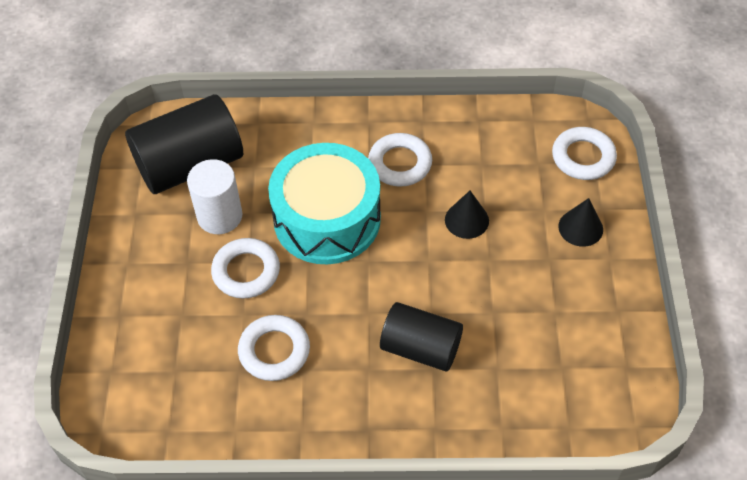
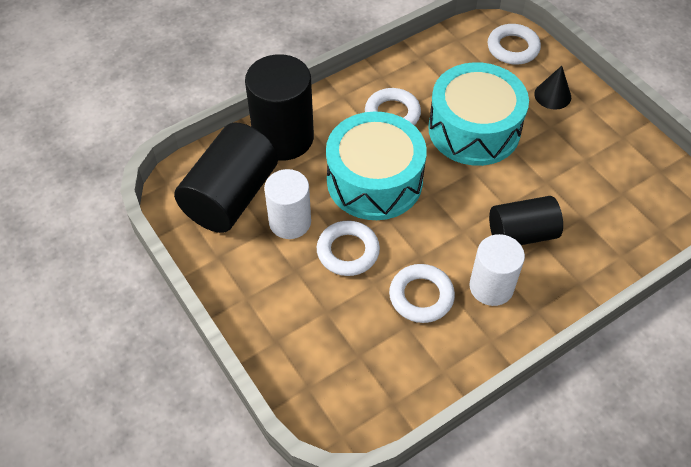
camera: 35 degrees left, 0 degrees up
(280, 134) = (283, 137): none -> black cylinder
(346, 381) = (491, 287): none -> white cylinder
(466, 220) = (474, 129): black cone -> turquoise drum

